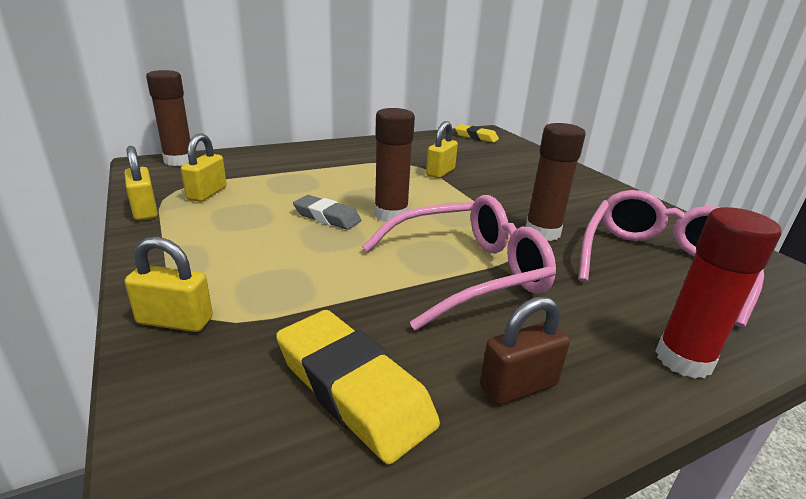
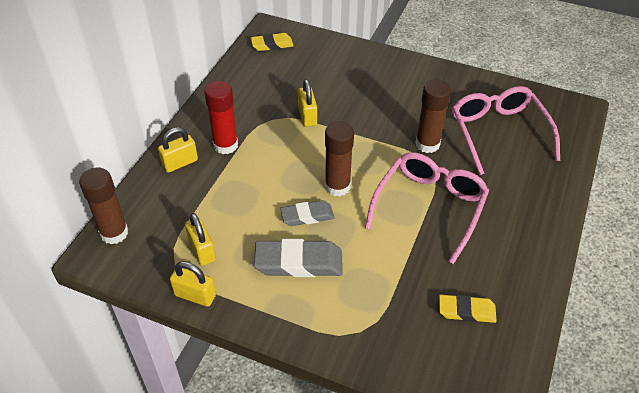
camera: 40 degrees left, 20 degrees up
(175, 321) = (353, 343): yellow padlock -> yellow padlock (180, 163)
(258, 237) = (298, 262): none -> grey eraser
(353, 389) = (466, 311): yellow eraser -> yellow eraser, size x0.63
(518, 386) = (515, 261): brown padlock -> none
(683, 360) = (553, 199): red glue stick -> red glue stick (225, 145)

